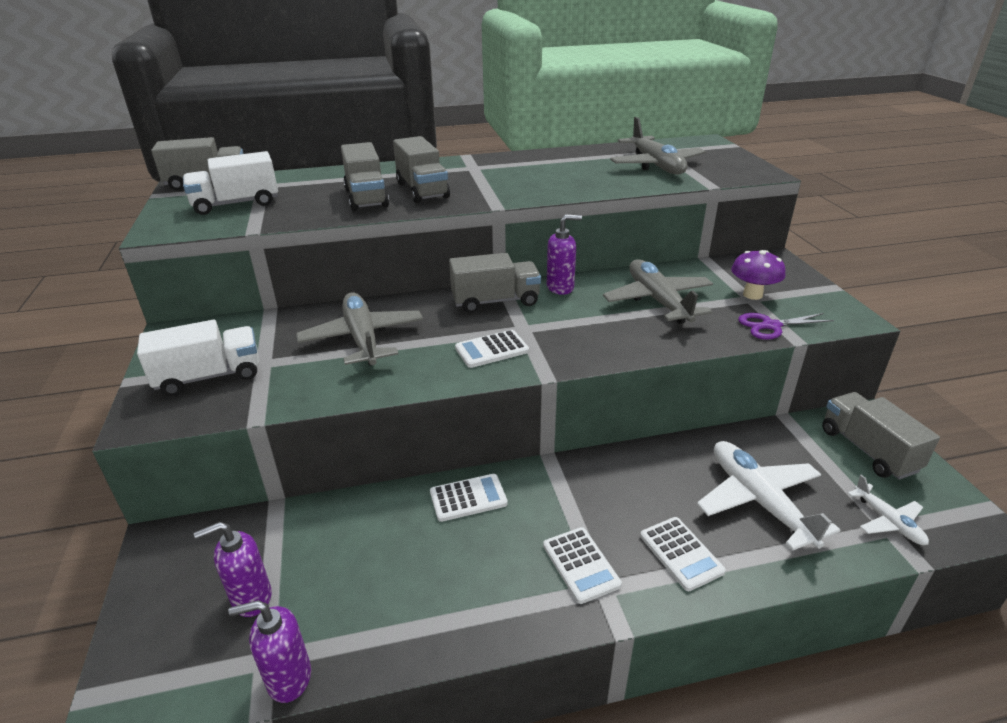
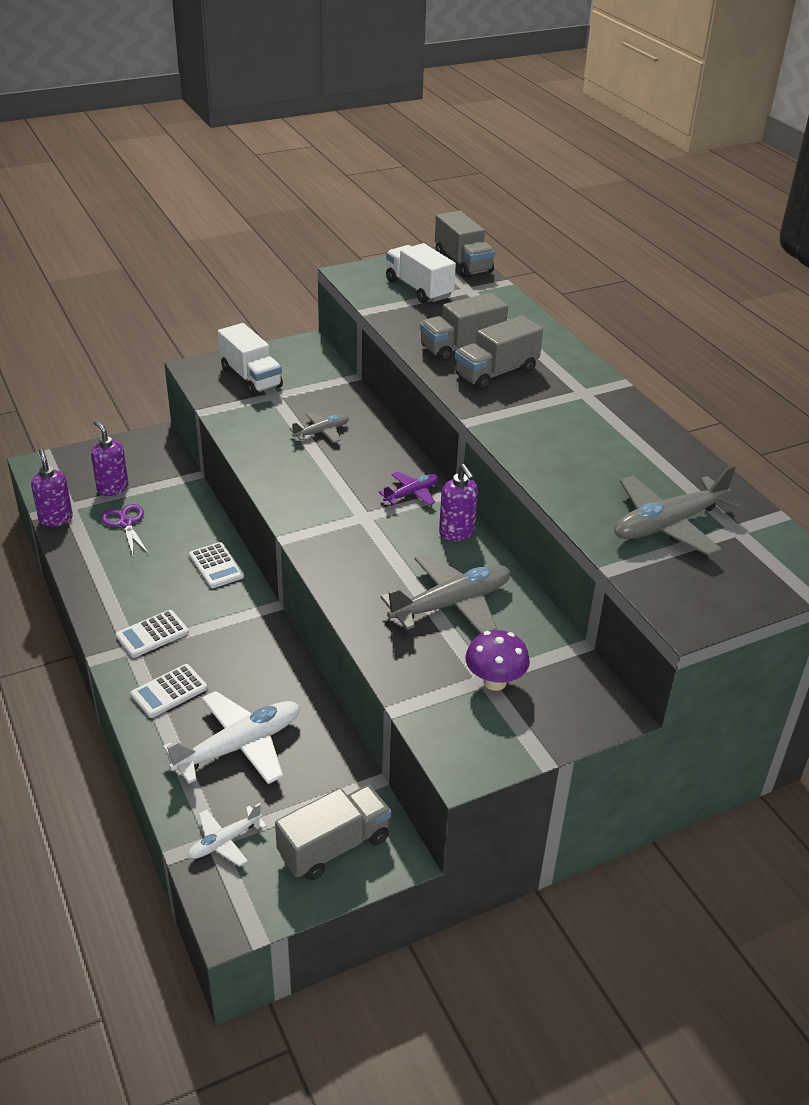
camera: 75 degrees right, 5 degrees up
(362, 338) = (321, 432): grey plane -> grey plane, size x0.54
(492, 350) = (321, 503): white calculator -> none
(495, 301) = (411, 494): grey truck -> purple plane
(771, 326) = (421, 691): purple scissors -> purple scissors (126, 523)

